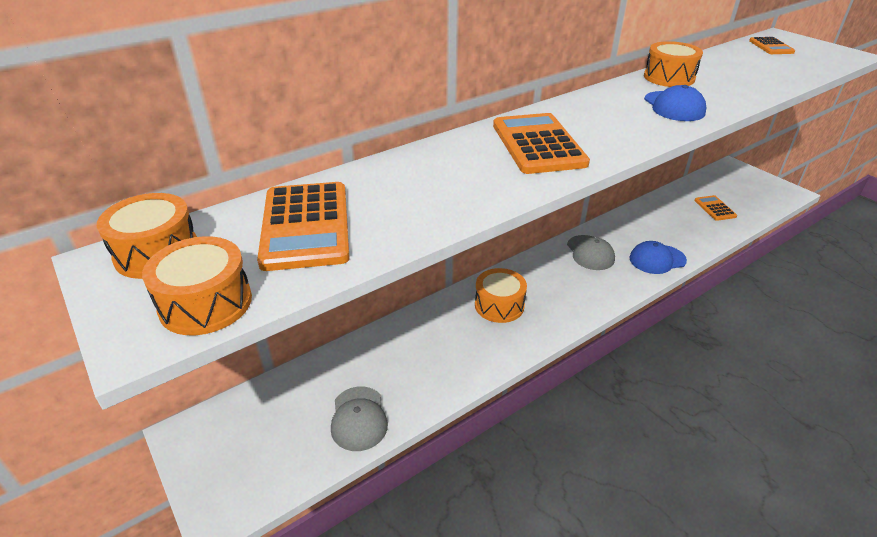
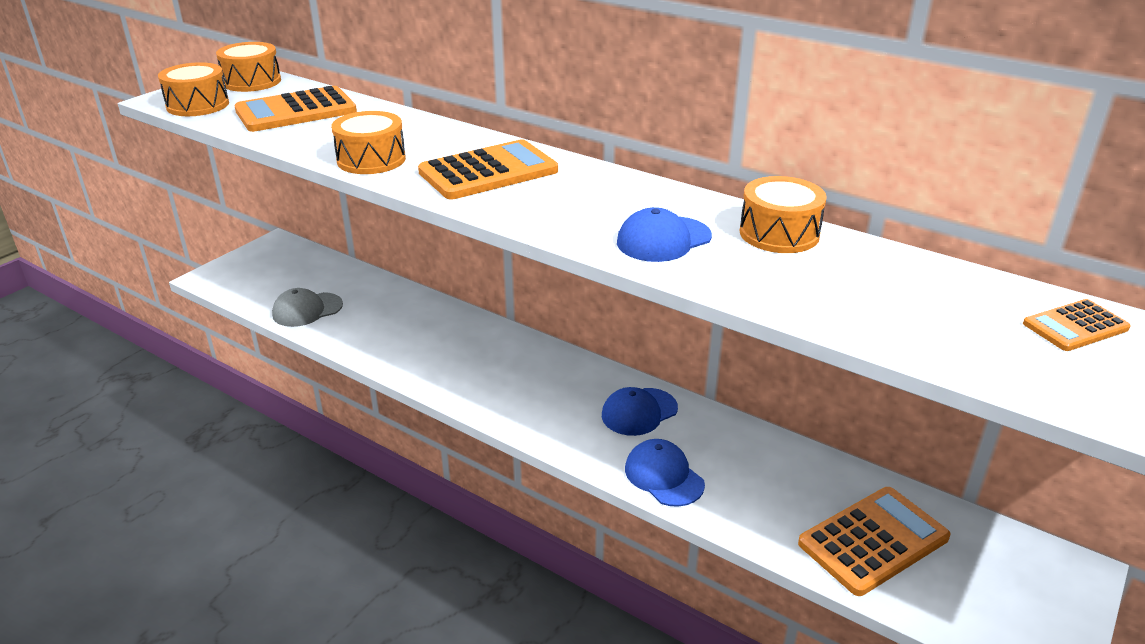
camera: 70 degrees right, 5 degrees down
(499, 305) = (492, 356): orange drum -> orange drum (371, 160)
(590, 253) = (639, 412): grey cap -> blue cap
(714, 208) = (873, 540): orange calculator -> orange calculator, size x1.83

